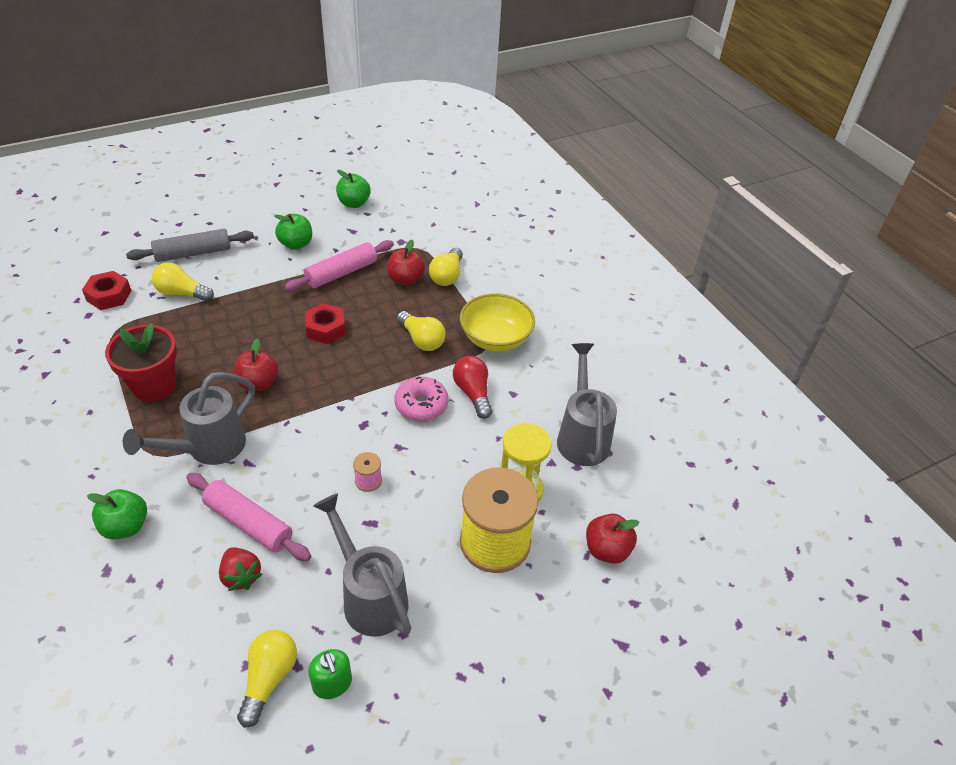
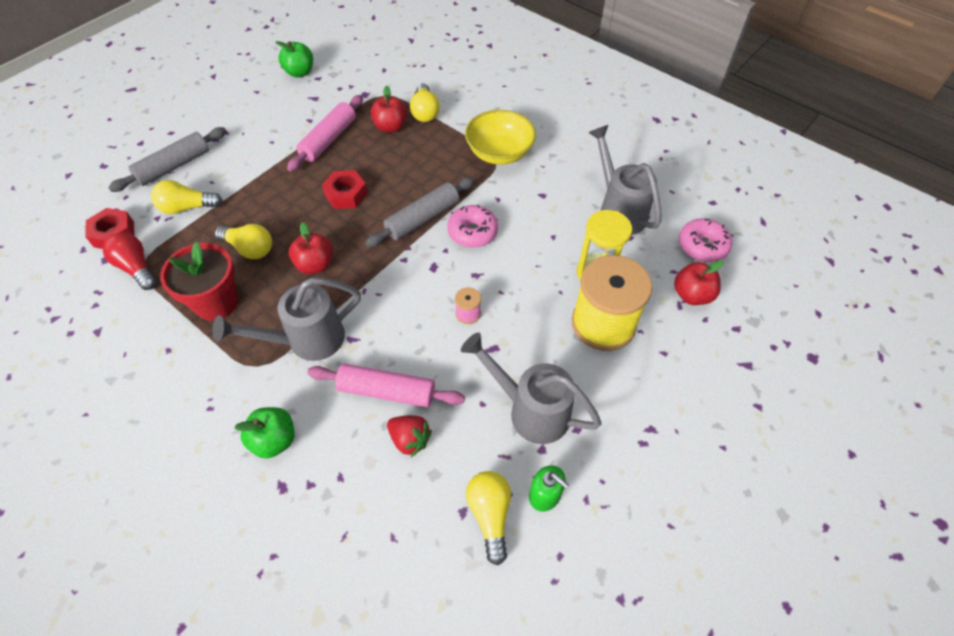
camera: 20 degrees left, 10 degrees up
(208, 448) = (306, 340): grey watering can -> grey watering can turned 45 degrees clockwise
(296, 244) = (269, 126): green apple -> none
(382, 375) = (422, 218): none -> grey rolling pin
(421, 340) = (437, 175): yellow light bulb -> yellow light bulb (249, 248)
(473, 393) = (509, 206): red light bulb -> red light bulb (136, 268)
(650, 504) = (702, 246): none -> pink donut

